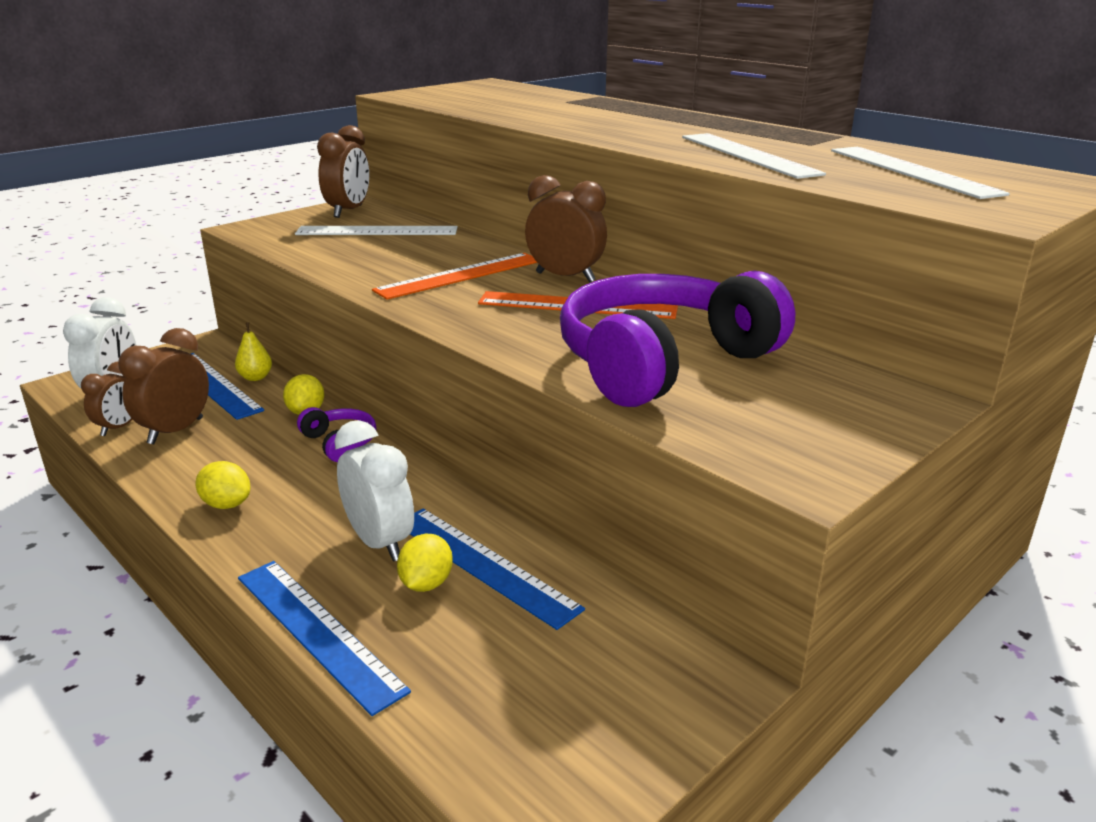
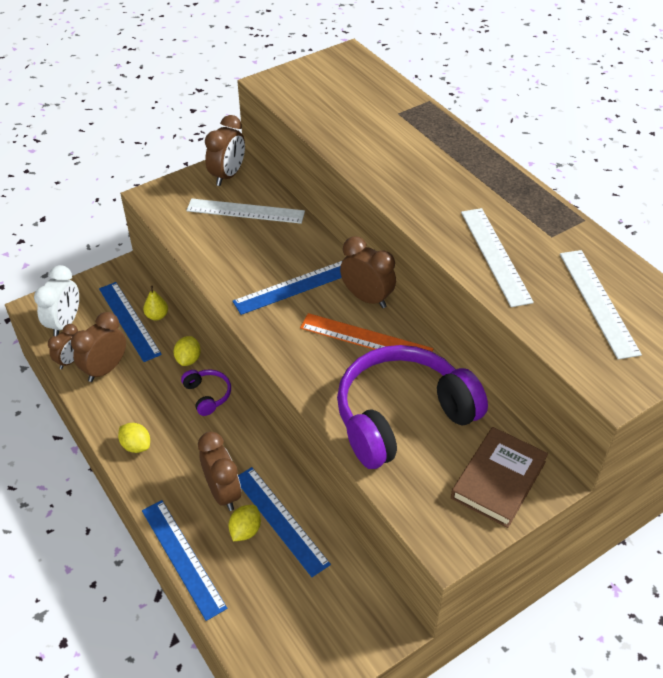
camera: 10 degrees right, 20 degrees up
(379, 542) = (223, 492): white clock -> brown clock
(460, 275) = (294, 286): orange ruler -> blue ruler
(845, 405) = (498, 480): none -> brown book

